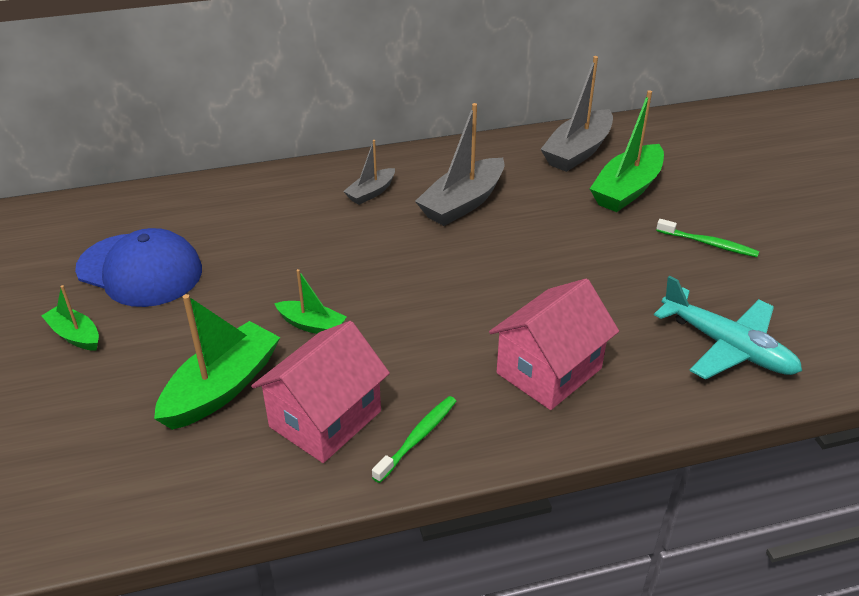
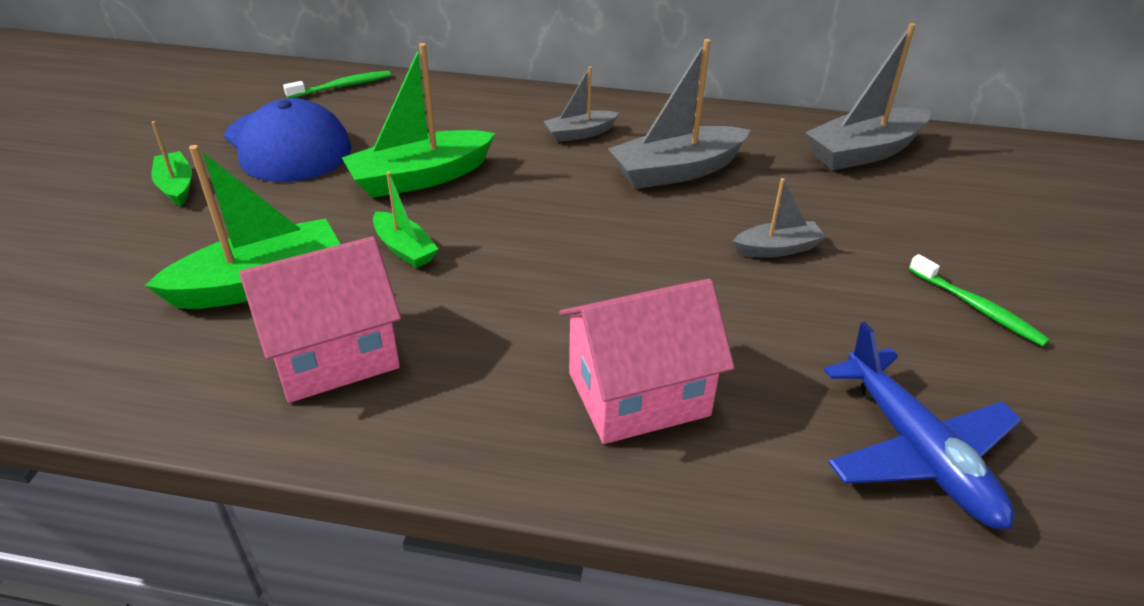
camera: 25 degrees right, 0 degrees up
(417, 438) = (415, 415): green toothbrush -> green toothbrush (342, 86)
(568, 242) = (777, 249): none -> grey boat
(627, 189) = (901, 210): green boat -> green boat (420, 177)
(727, 346) = (917, 451): turquoise plane -> blue plane

